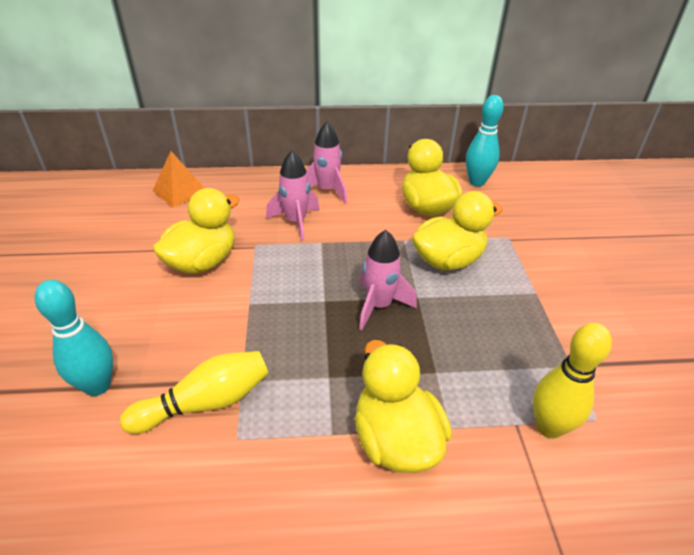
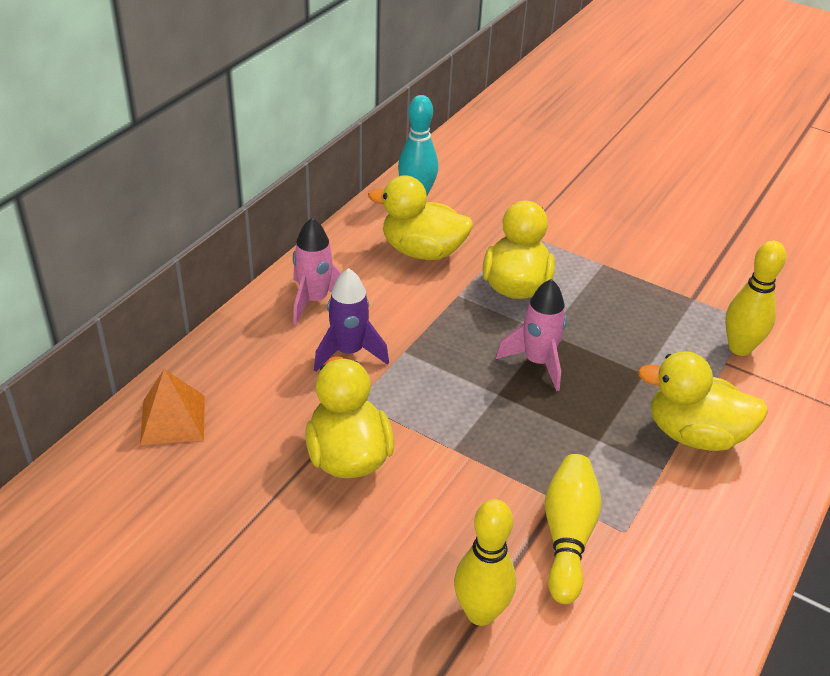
camera: 55 degrees left, 0 degrees up
(97, 386) = (480, 613): turquoise bowling pin -> yellow bowling pin
(295, 222) = (349, 352): pink rocket -> purple rocket

